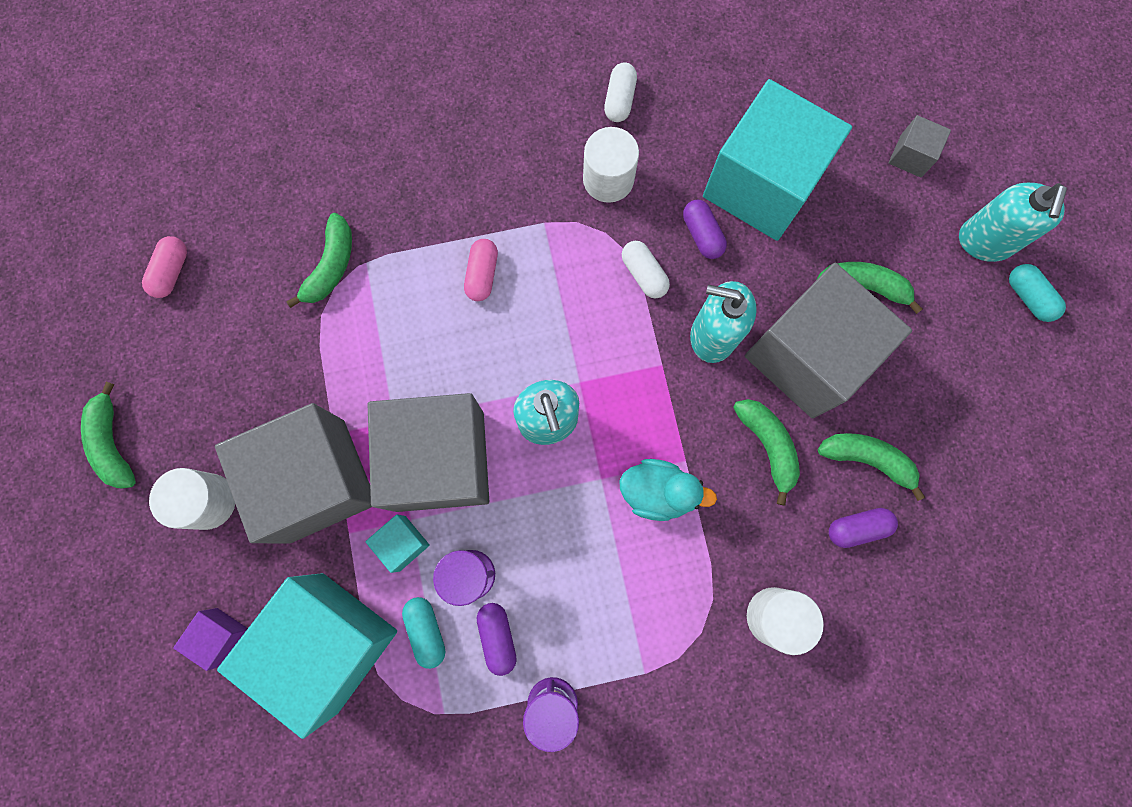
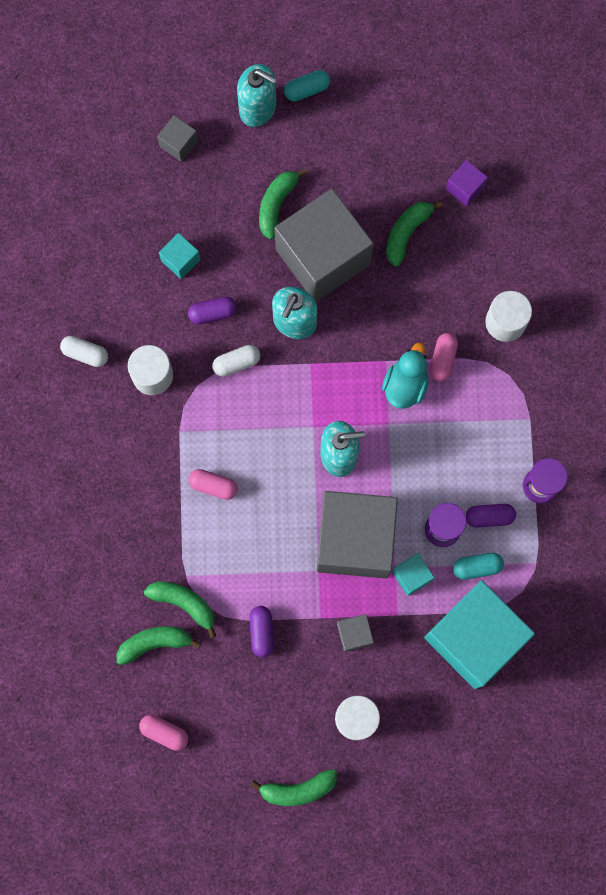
camera: 80 degrees left, 0 degrees up
(221, 635) = (457, 717): purple cube -> purple cube (465, 188)
(317, 480) = (354, 634): grey cube -> grey cube, size x0.41
(703, 537) = (443, 359): none -> pink capsule
(761, 185) = (180, 260): turquoise cube -> turquoise cube, size x0.41
(767, 446) = (385, 300): green banana -> green banana (155, 643)
(857, 528) = (454, 252): purple capsule -> purple capsule (262, 632)

